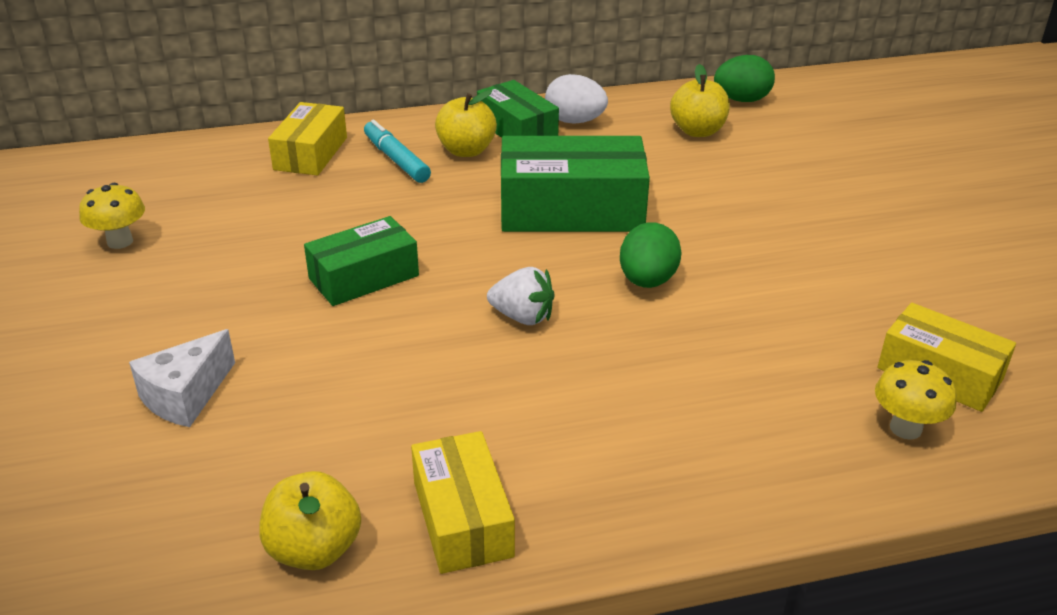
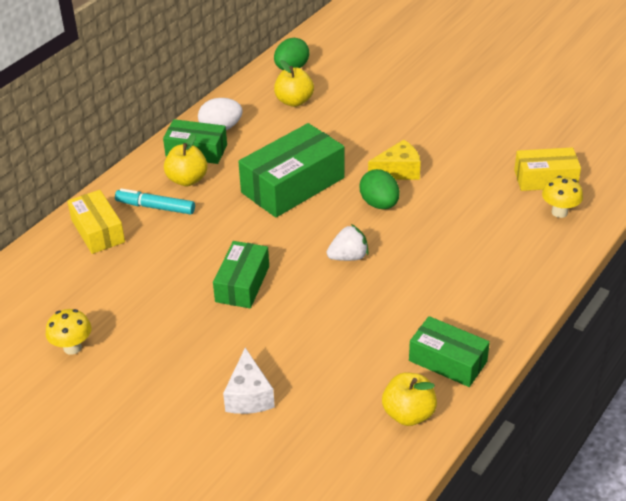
camera: 40 degrees left, 5 degrees up
(462, 518) = (447, 361): yellow box -> green box
(725, 258) = (398, 171): none -> yellow cheese

